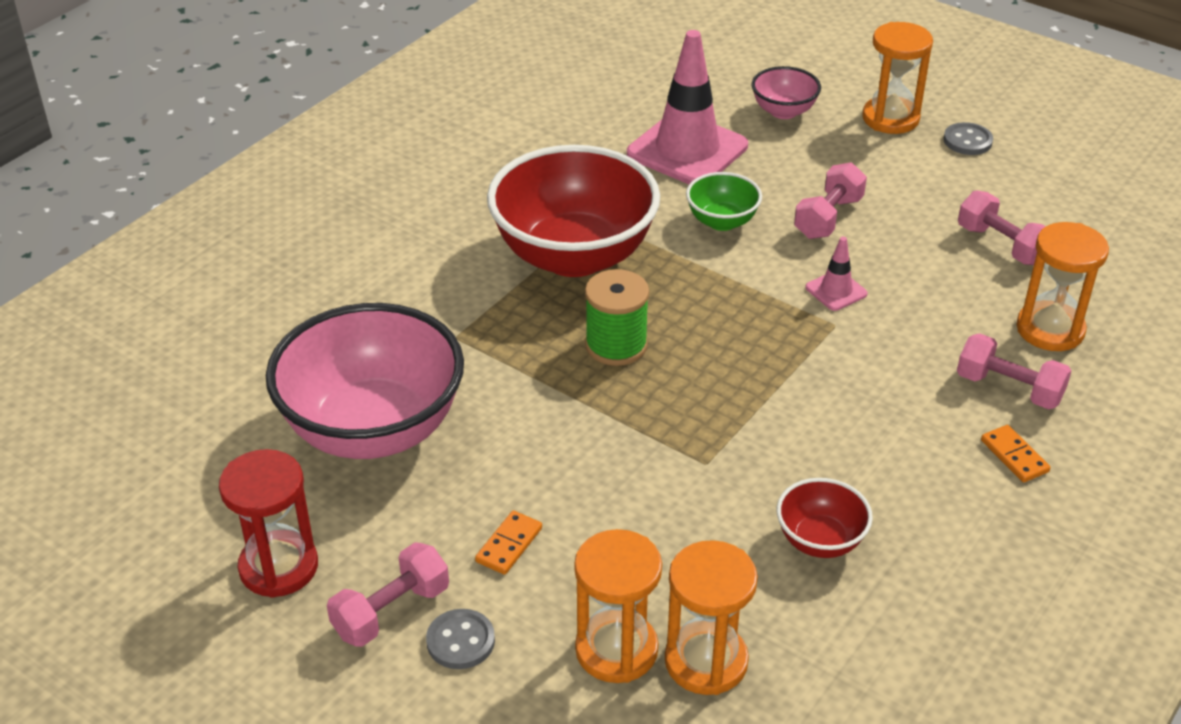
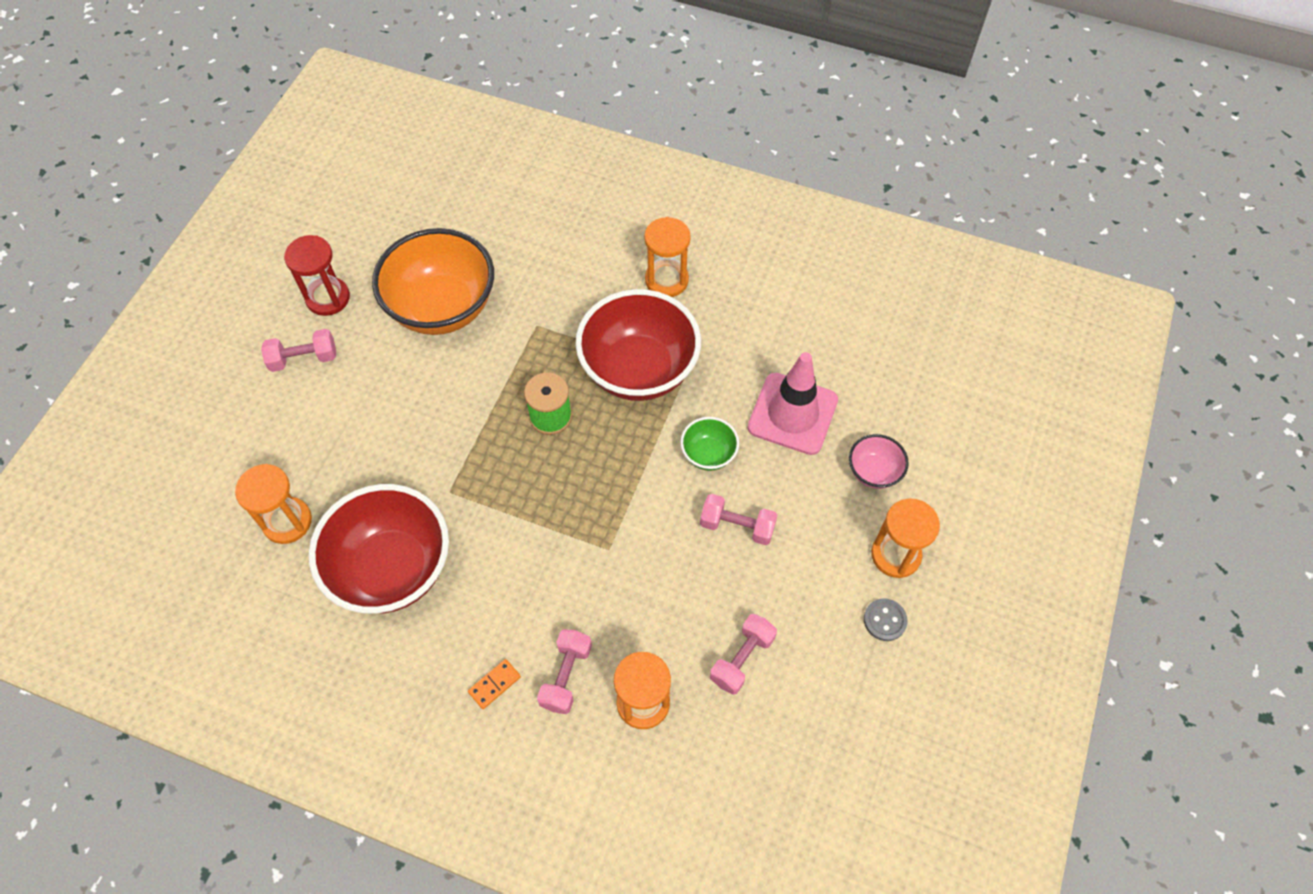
camera: 75 degrees right, 20 degrees up
(373, 429) = (442, 308): pink bowl -> orange bowl
(391, 611) = (304, 358): pink dumbbell -> pink dumbbell turned 45 degrees counterclockwise
(460, 641) = (287, 397): grey button -> none
(509, 545) = (361, 401): orange domino -> none
(616, 650) = (290, 474): orange hourglass -> orange hourglass (666, 280)
(820, 541) = (392, 569): red bowl -> red bowl, size x2.18
(836, 291) = (647, 544): pink traffic cone -> none

